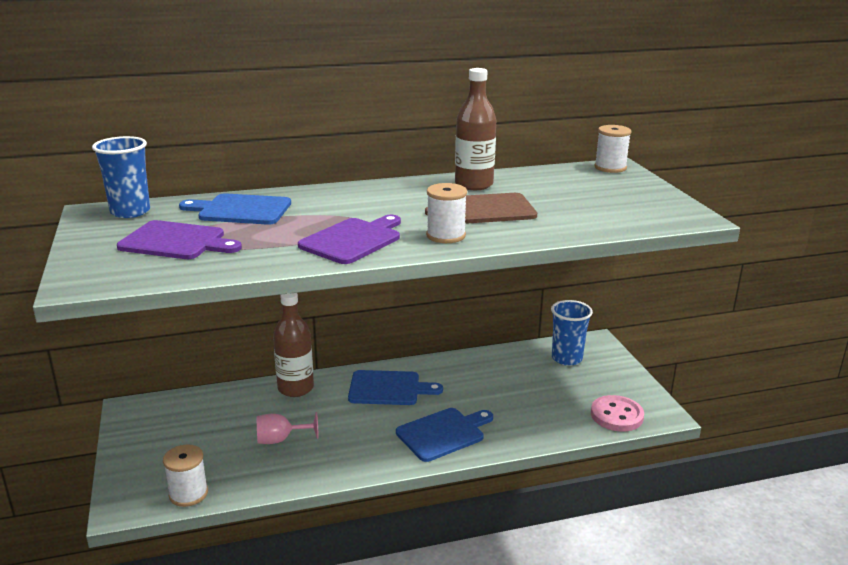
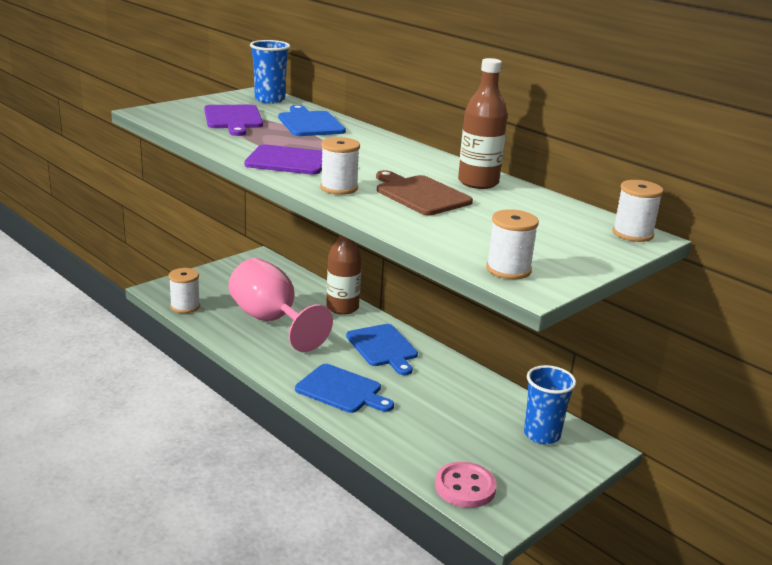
camera: 60 degrees right, 0 degrees up
(280, 439) = (271, 321): pink goblet -> pink goblet, size x2.17
(661, 217) = (508, 269): none -> white spool

